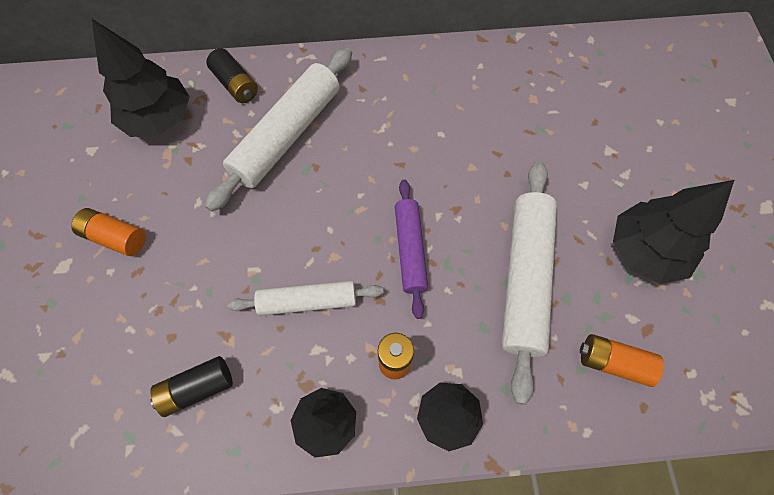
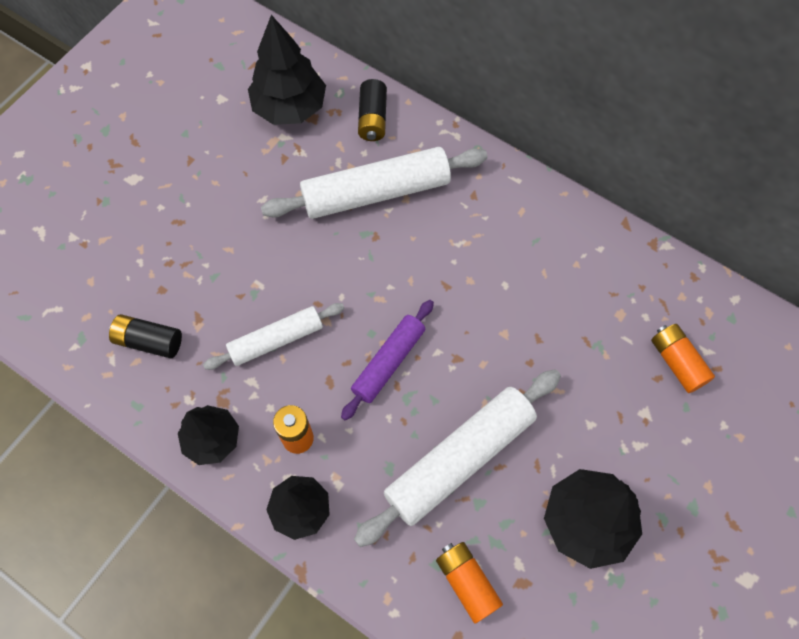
camera: 40 degrees right, 0 degrees up
(115, 237) = (184, 183): orange battery -> orange battery (677, 362)
(307, 301) = (276, 340): white rolling pin -> white rolling pin turned 60 degrees counterclockwise

